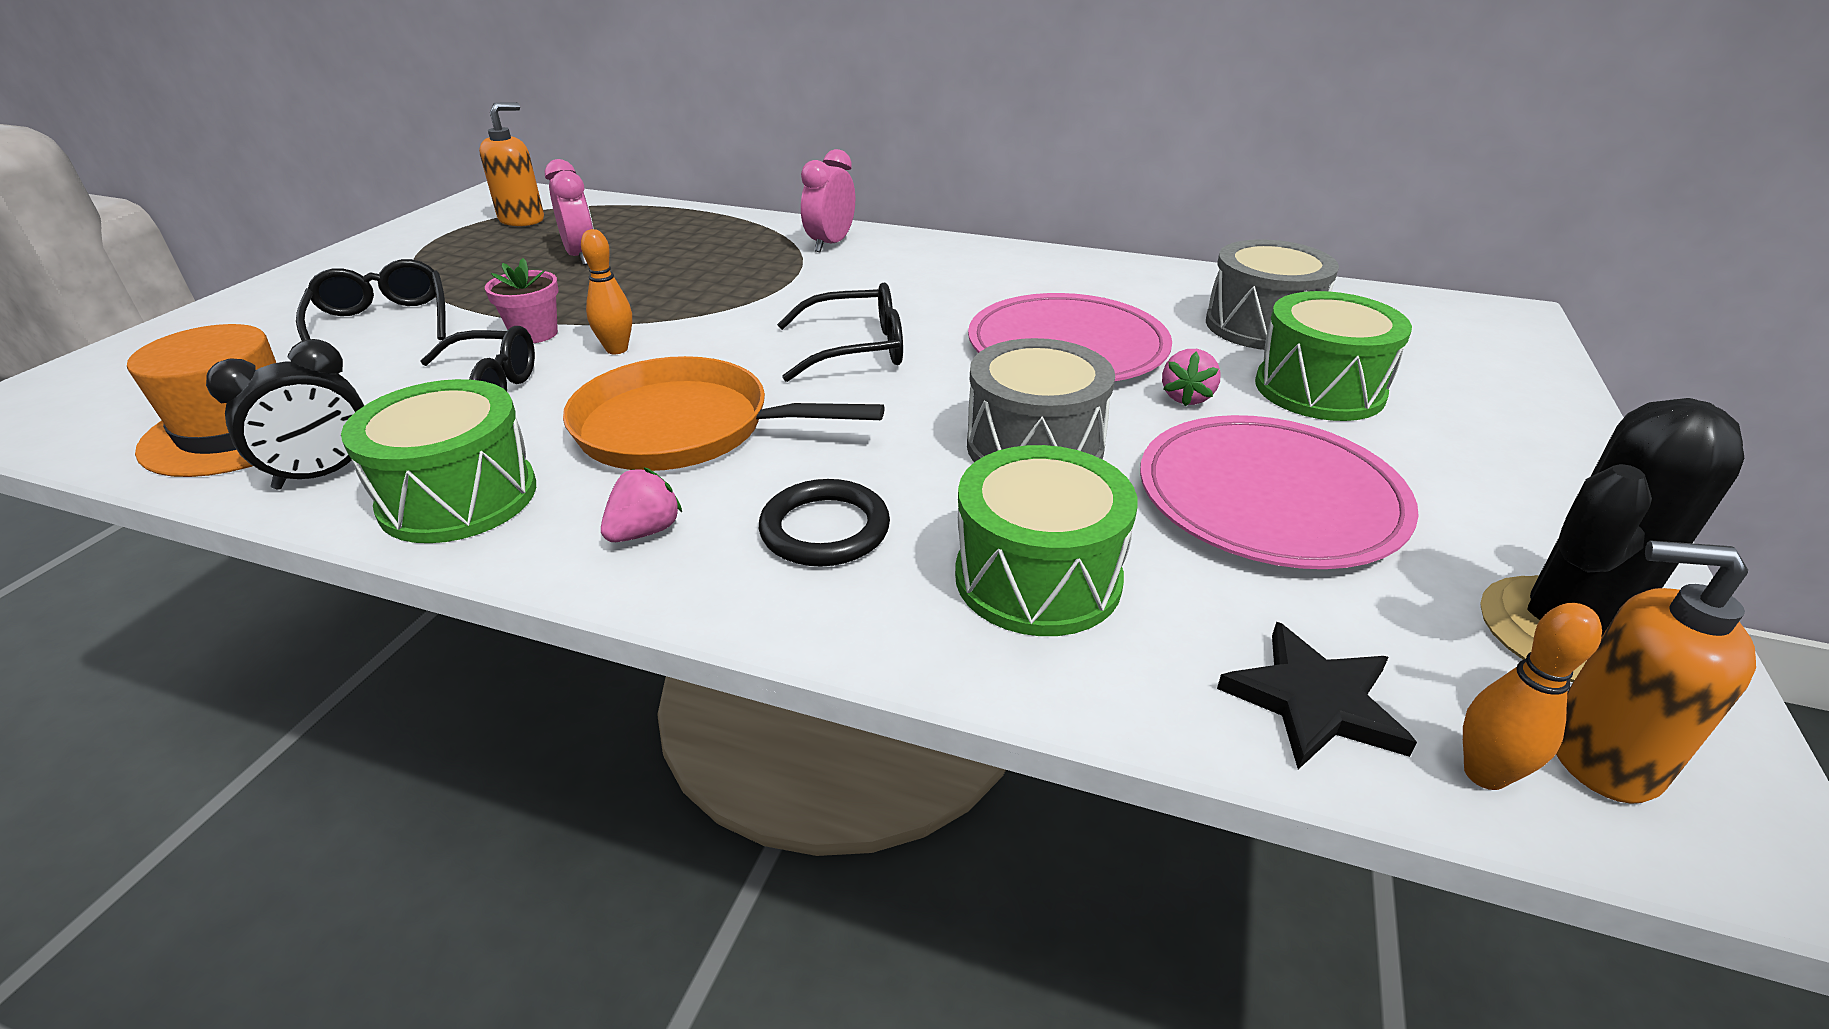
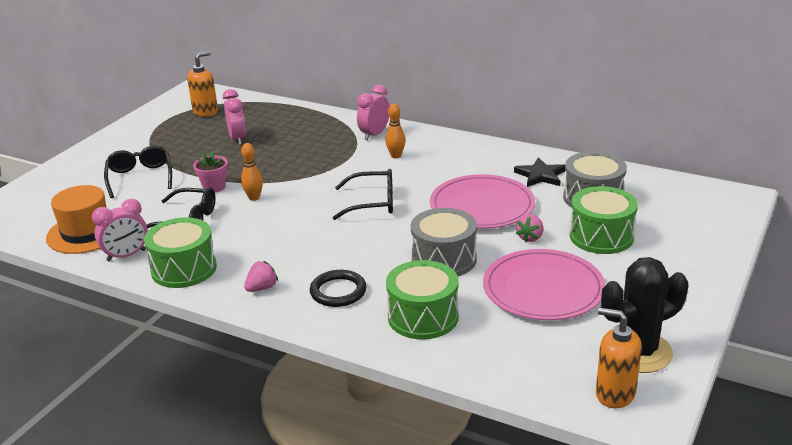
camera: 10 degrees right, 5 degrees down
(324, 474) = (126, 255): black clock -> pink clock
(683, 428) = (282, 241): orange pan -> none
(1314, 701) = (514, 368): black star -> black star (540, 175)
(1484, 774) = (565, 396): orange bowling pin -> orange bowling pin (396, 156)

